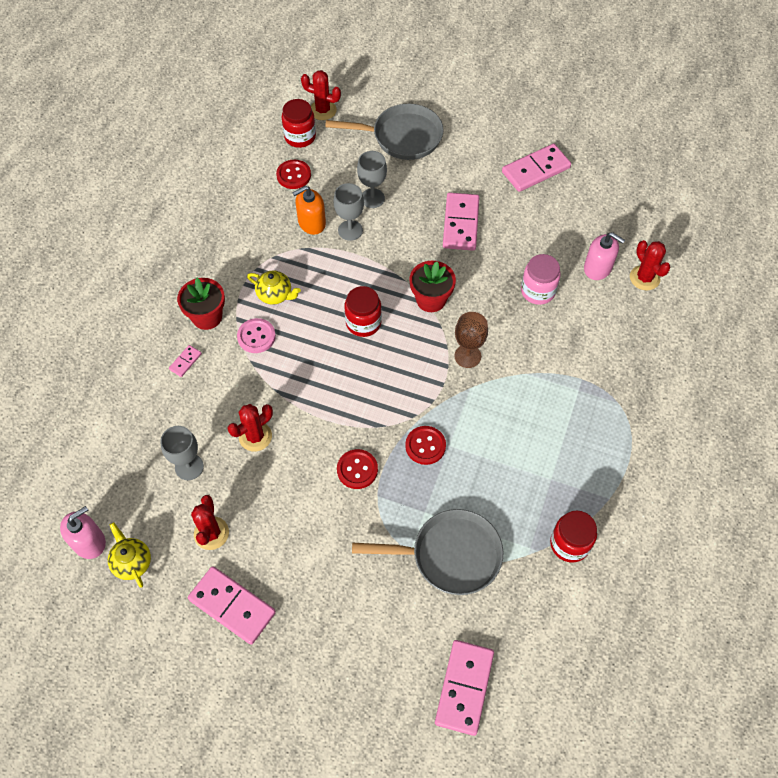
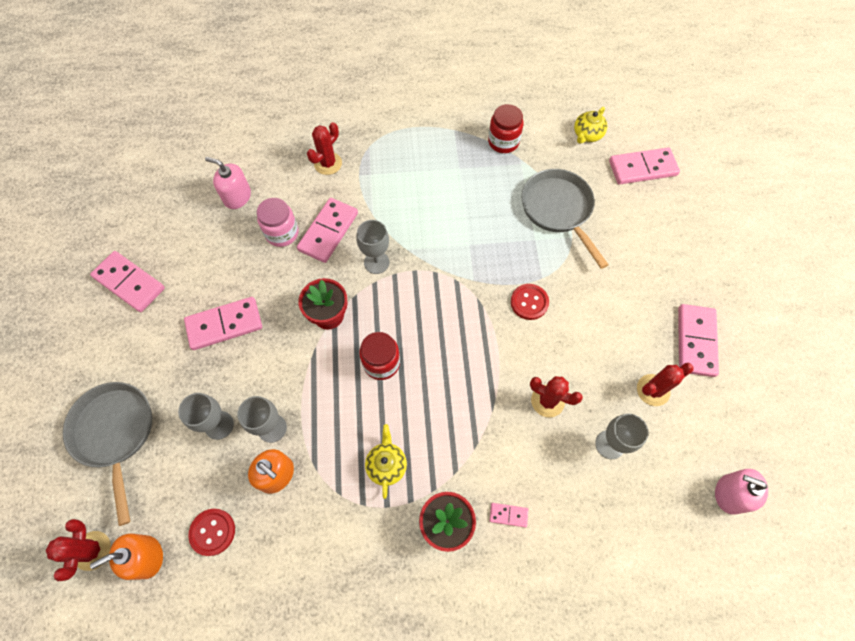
camera: 115 degrees left, 5 degrees up
(132, 562) = (719, 443): yellow teapot -> yellow teapot (587, 135)
(256, 336) = (444, 457): pink button -> none
(300, 137) = (146, 557): red jar -> orange soap dispenser
(425, 446) = (479, 261): red button -> none
(467, 356) = (376, 262): brown goblet -> grey goblet
(522, 329) = (328, 232): none -> pink domino
(597, 268) = (237, 197): pink soap dispenser -> pink soap dispenser turned 75 degrees counterclockwise
(644, 278) = (235, 161): red cactus -> red cactus (328, 163)

